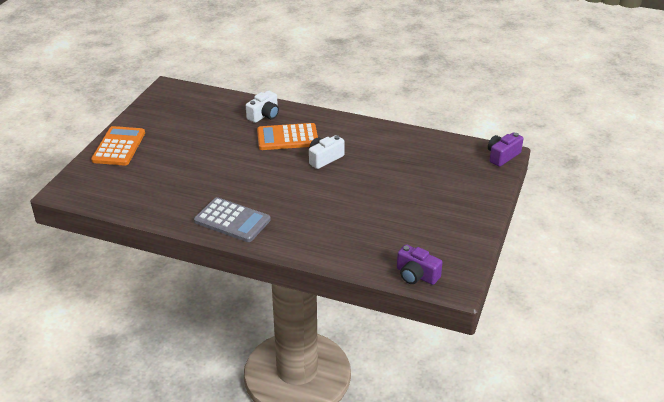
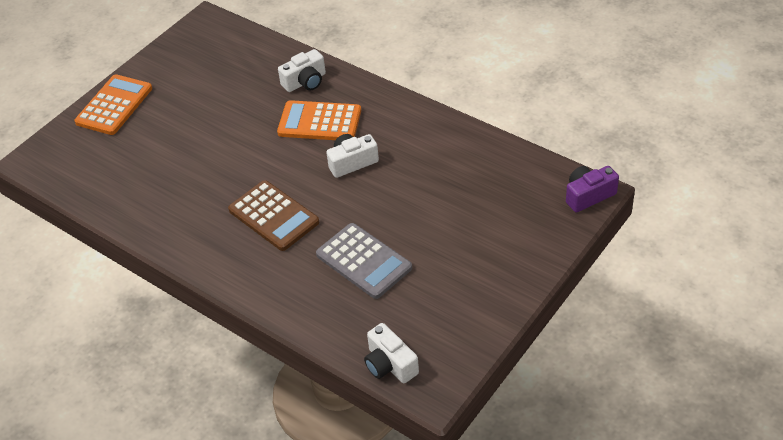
camera: 20 degrees right, 10 degrees up
(232, 220) = (202, 239): grey calculator -> grey calculator (363, 261)
(281, 198) = (273, 216): none -> brown calculator
(416, 275) = (390, 364): purple camera -> white camera

